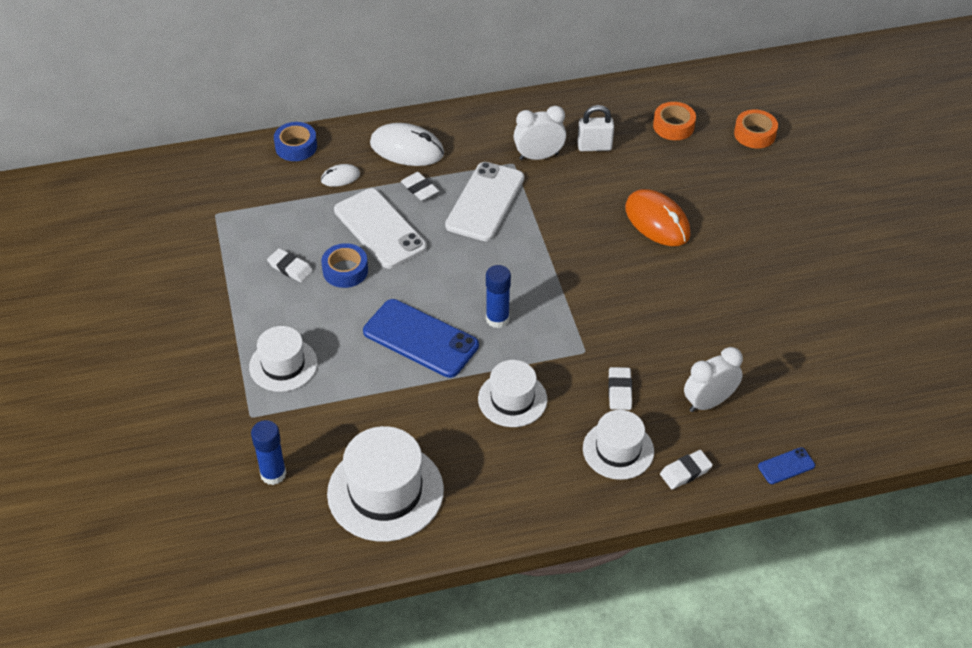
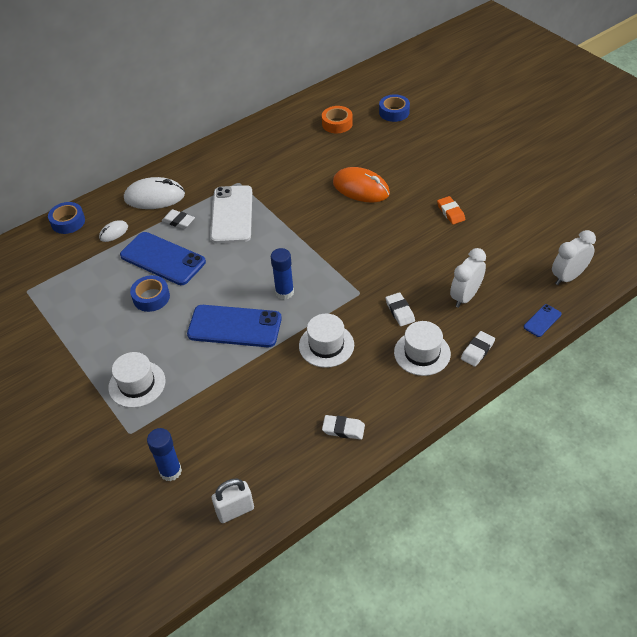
camera: 20 degrees left, 0 degrees up
(290, 268) = (107, 310): white eraser -> white eraser (343, 429)
(379, 229) = (162, 259): white phone -> blue phone
(385, 492) = (267, 450): white hat -> none
(538, 156) = (254, 172): white clock -> white clock (568, 277)
(594, 147) = (290, 153): white padlock -> white padlock (235, 510)
(752, 291) = (450, 212): none -> orange eraser
(754, 134) = (394, 112): orange tape -> blue tape

